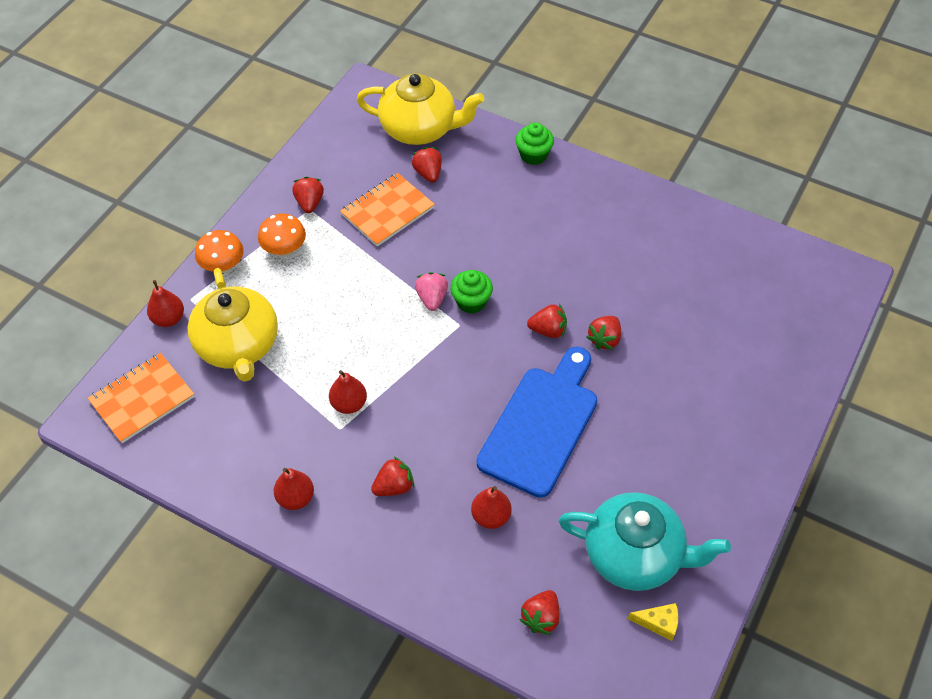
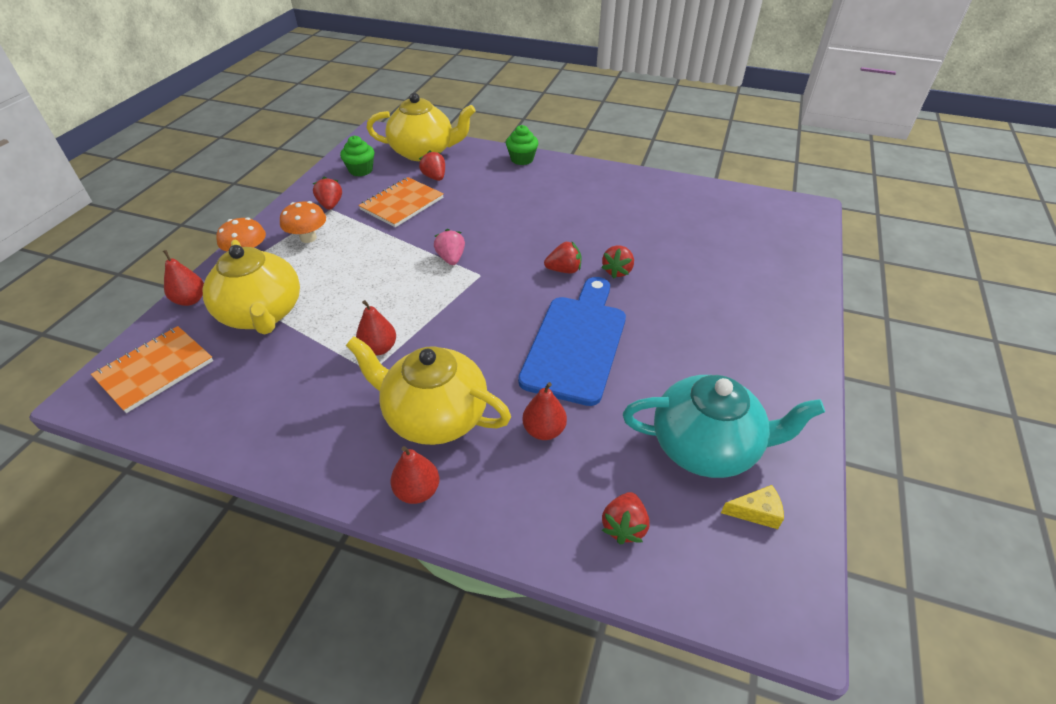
camera: 10 degrees left, 10 degrees down
(295, 498) = (326, 441): red pear -> red pear (417, 491)
(394, 486) = (434, 416): red strawberry -> yellow teapot
(471, 302) = (488, 257): green cupcake -> green cupcake (361, 170)

